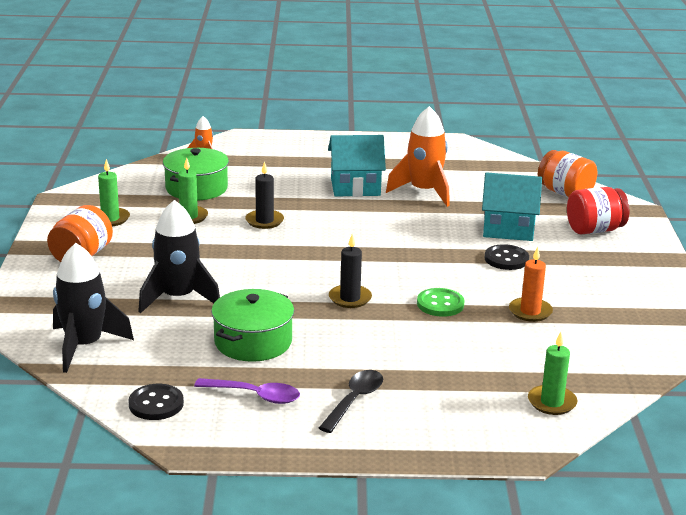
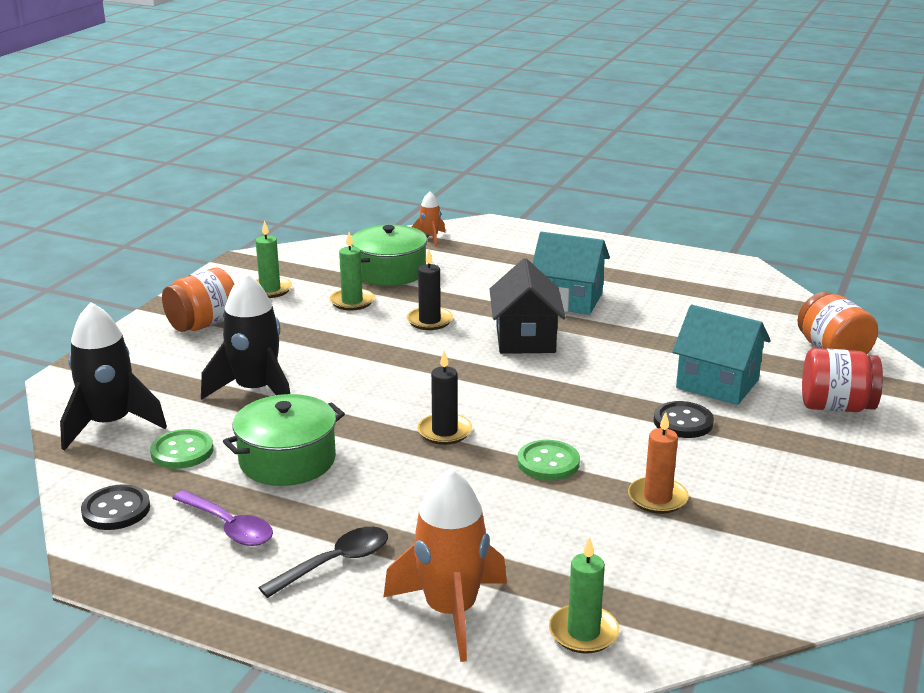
camera: 25 degrees right, 0 degrees up
(165, 353) = (182, 451): none -> green button
(349, 222) = (525, 339): none -> black house
(424, 192) = (647, 319): orange rocket -> orange rocket (451, 611)

